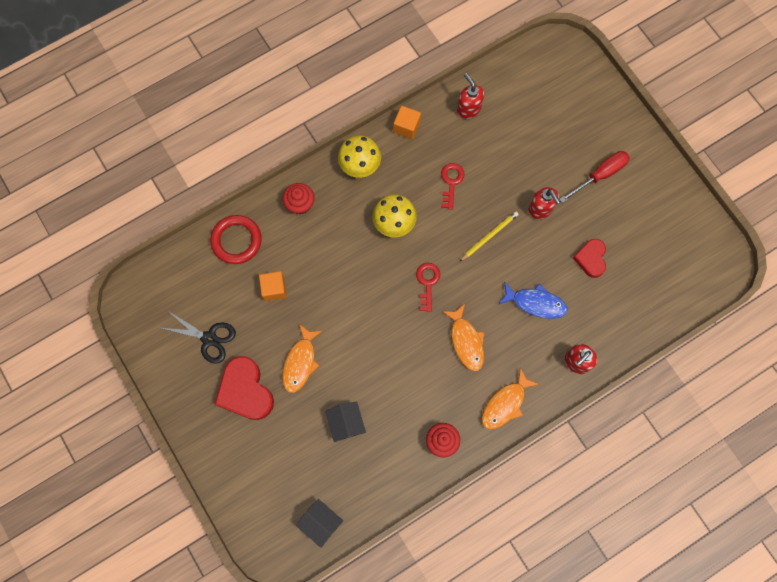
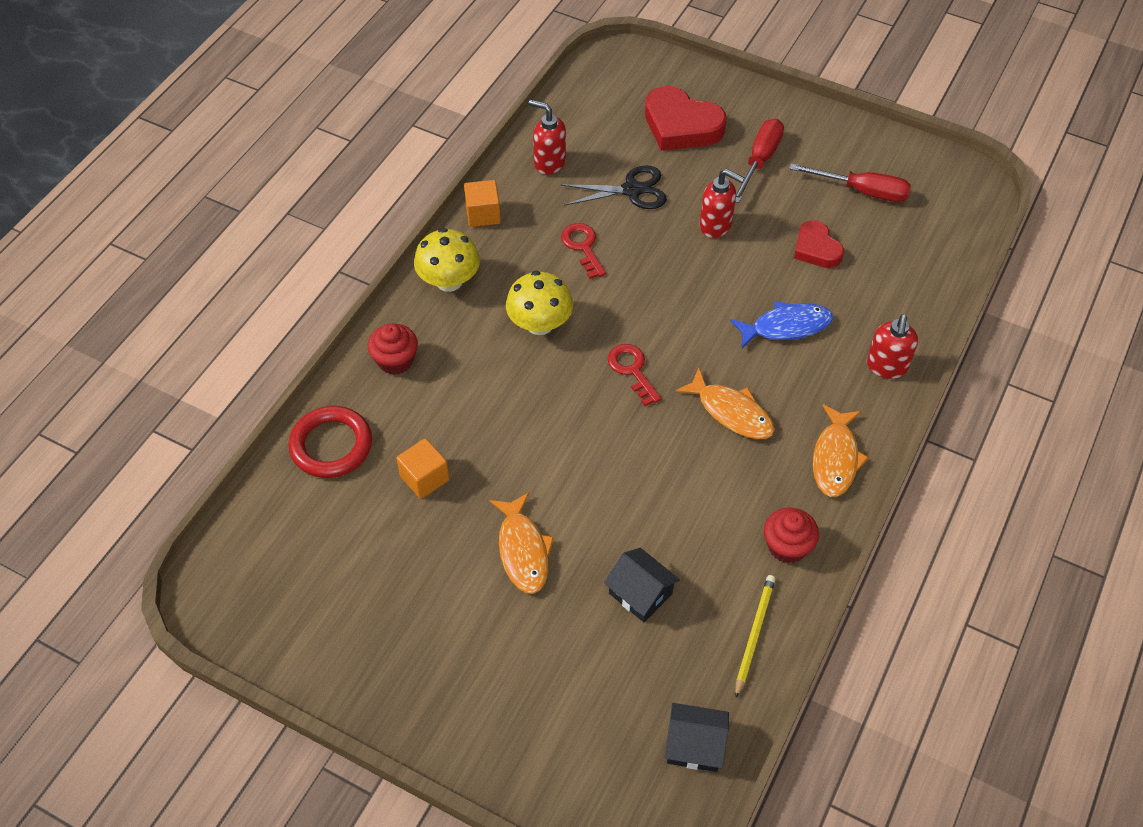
camera: 30 degrees left, 20 degrees down
(209, 339) = (367, 588): black scissors -> black scissors (632, 190)
(245, 391) = (466, 628): red heart -> red heart (681, 126)
(489, 236) = (674, 282): yellow pencil -> yellow pencil (754, 634)
(649, 232) = (862, 191): none -> red screwdriver

